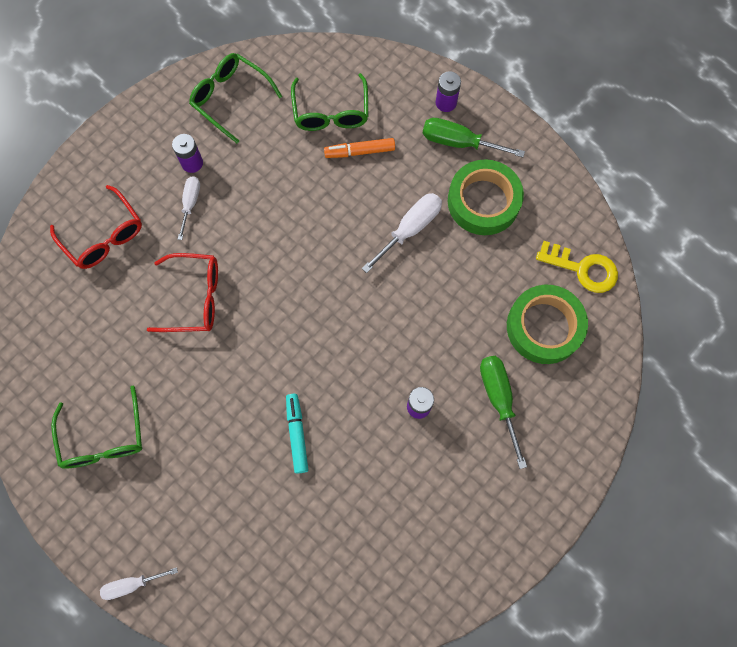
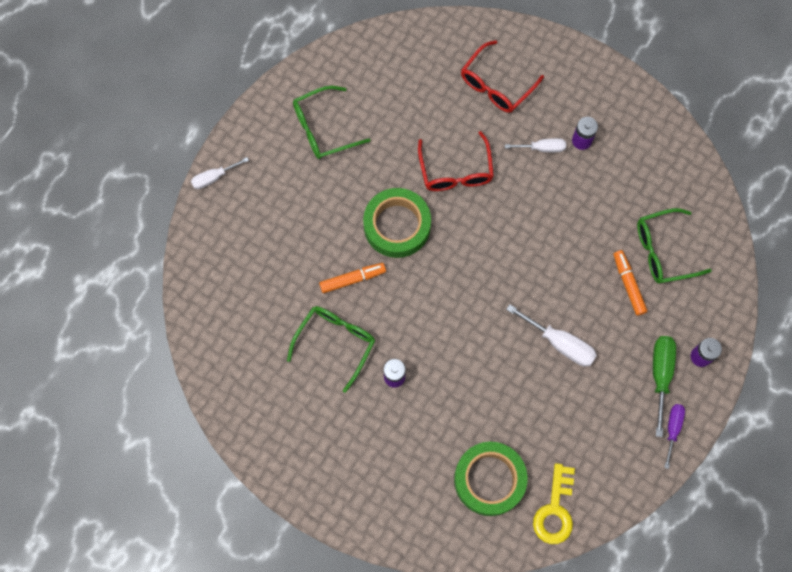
camera: 80 degrees right, 0 degrees up
(132, 584) = (214, 177): white screwdriver -> white screwdriver turned 90 degrees counterclockwise
(230, 98) = (655, 158): green glasses -> green glasses (336, 343)
(297, 434) = (352, 279): turquoise marker -> orange marker
(483, 201) = (603, 407): green tape -> green tape (397, 225)
(498, 399) = (413, 446): green screwdriver -> none
(514, 143) = (672, 429): none -> purple screwdriver

